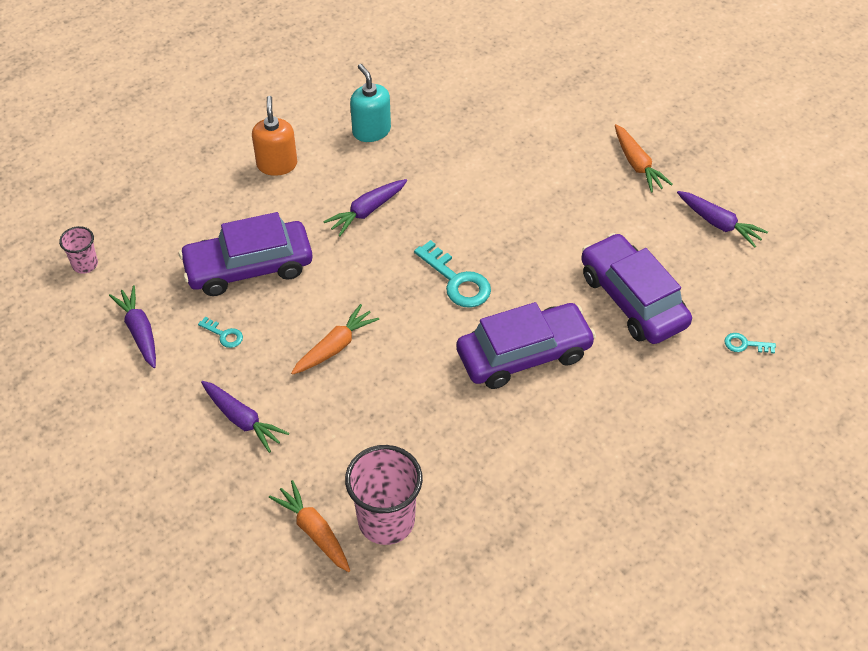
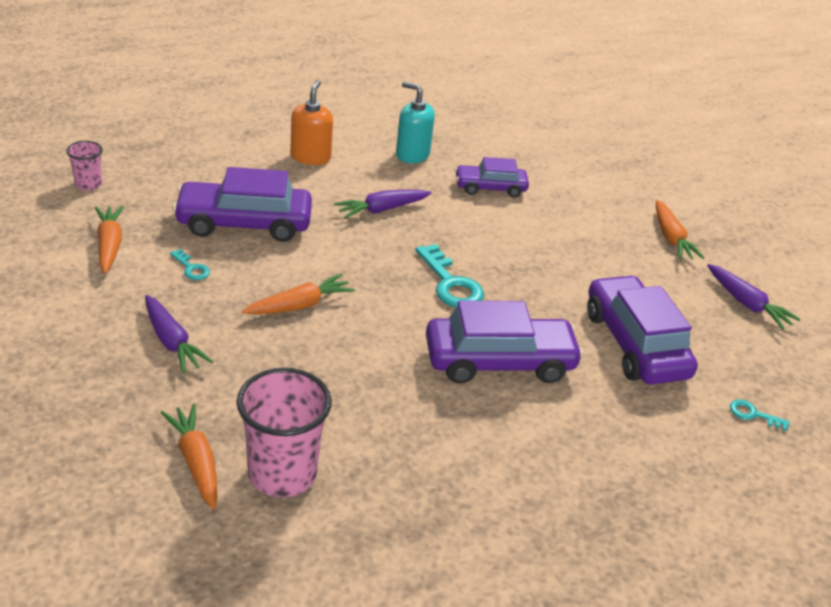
camera: 10 degrees right, 15 degrees down
(139, 331) = (109, 245): purple carrot -> orange carrot
(371, 131) = (412, 155): turquoise soap dispenser -> turquoise soap dispenser turned 45 degrees counterclockwise
(457, 152) = (490, 188): none -> purple car

